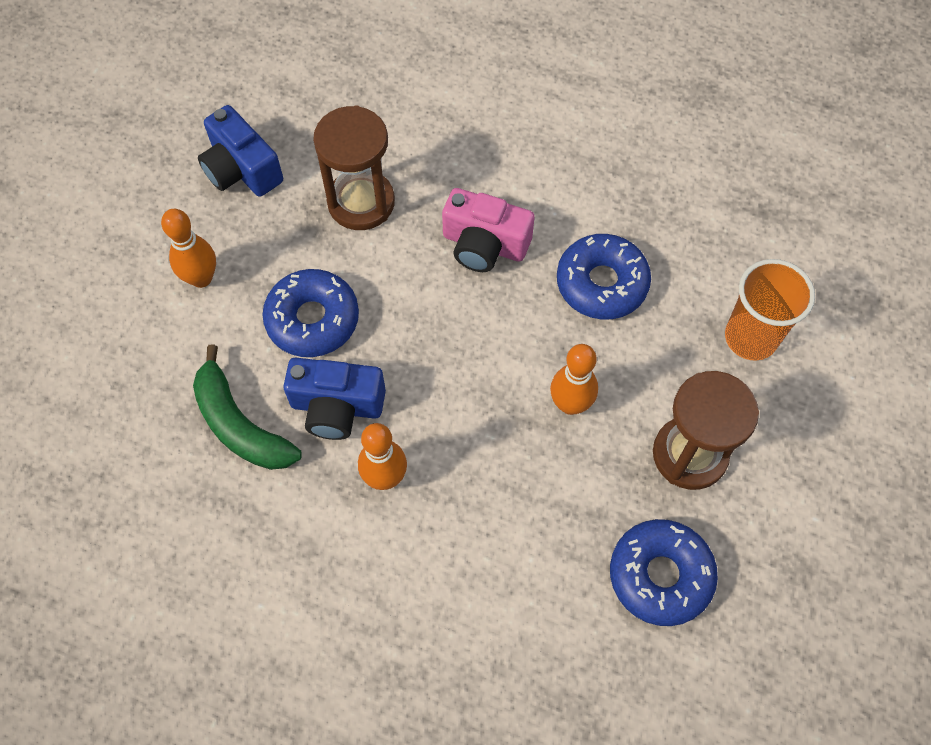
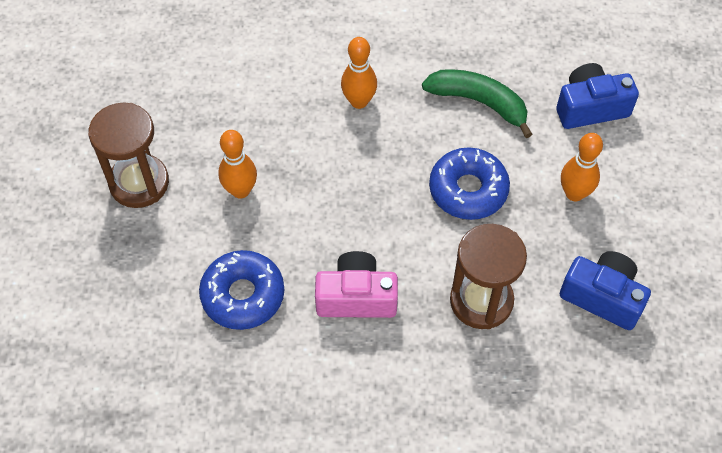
camera: 160 degrees right, 5 degrees down
(337, 407) = (416, 135): blue camera -> blue camera (590, 108)
(660, 575) = (145, 100): blue donut -> none
(750, 337) = (104, 288): orange cup -> none

